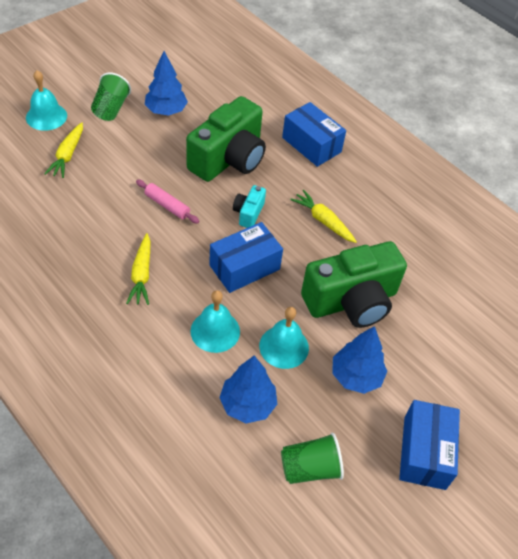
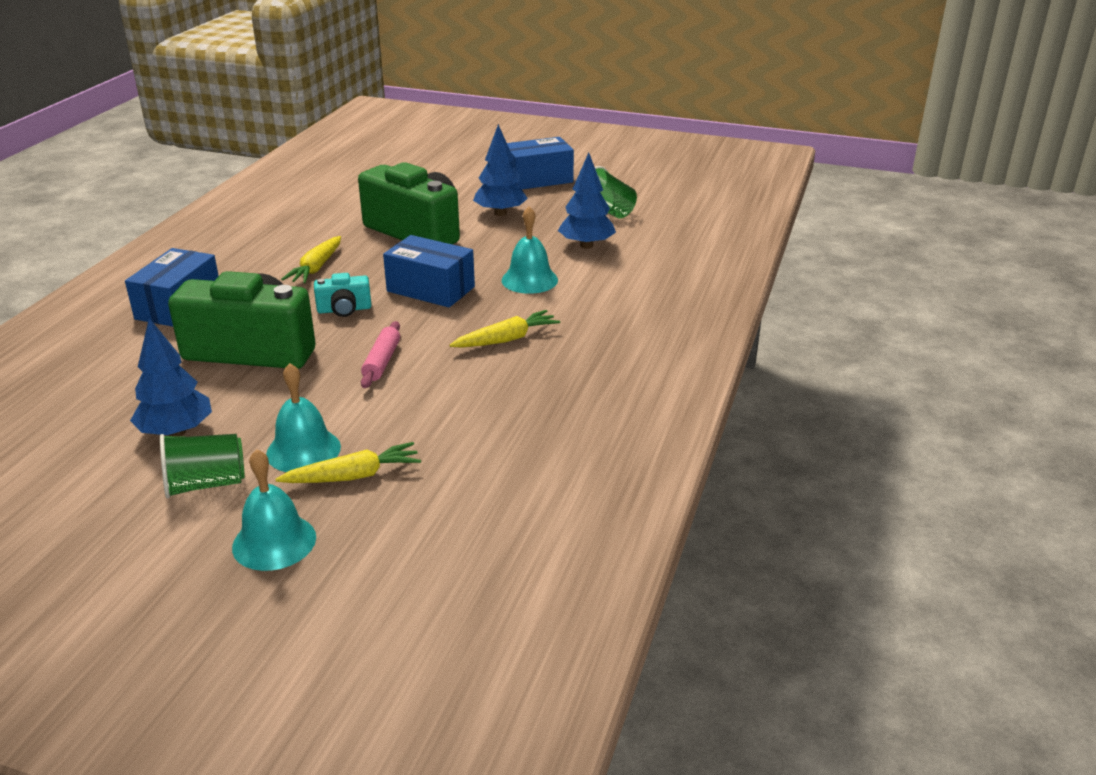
camera: 115 degrees left, 20 degrees down
(284, 346) = (507, 246): turquoise bell -> turquoise bell (303, 450)

